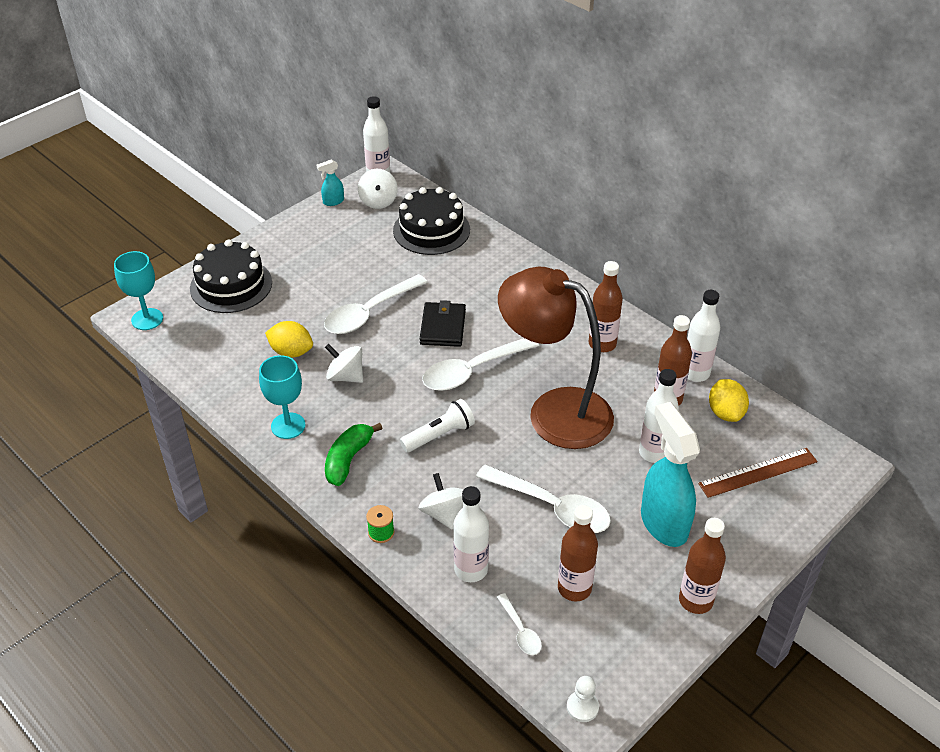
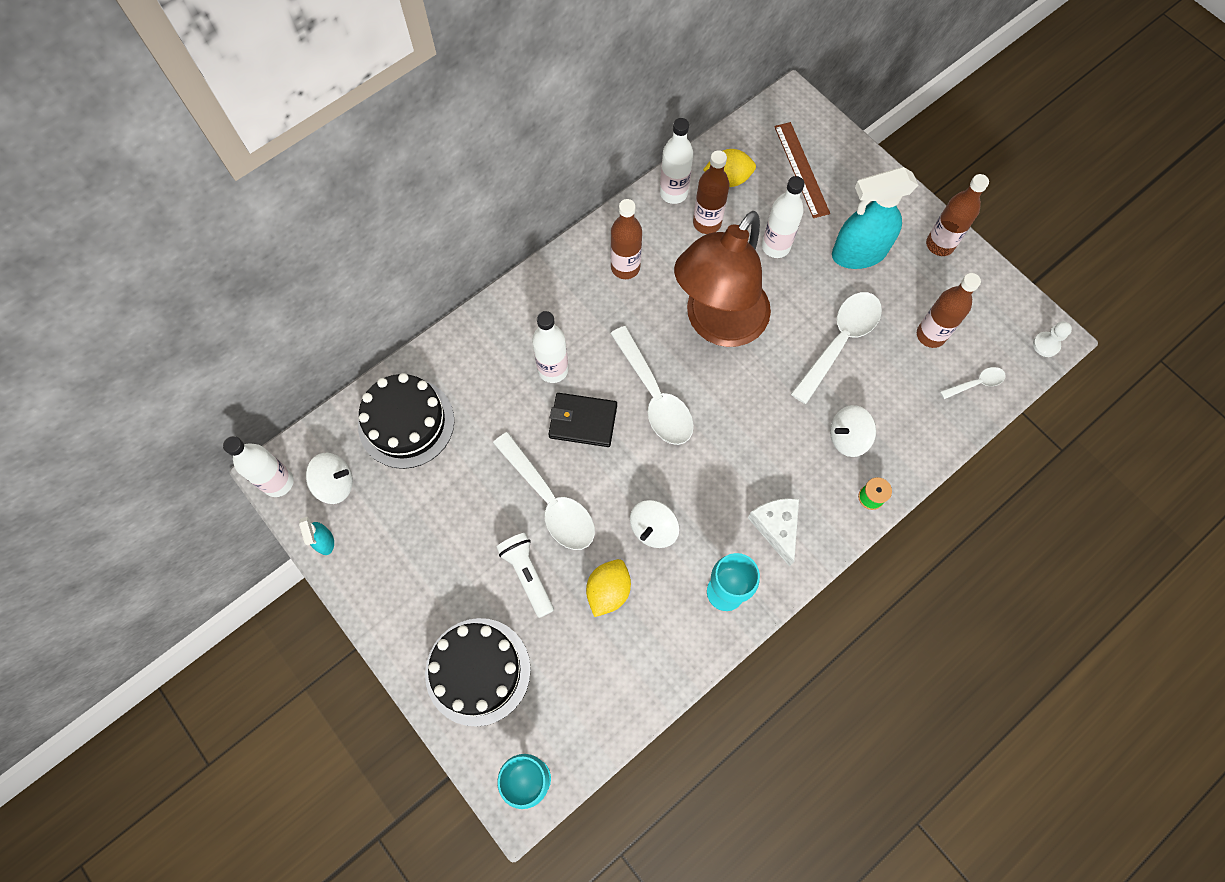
camera: 85 degrees left, 25 degrees up
(348, 459) = (776, 527): green banana -> white cheese
(439, 435) = (745, 435): white flashlight -> white flashlight (527, 575)
(471, 570) = (913, 419): white bottle -> white bottle (553, 370)

